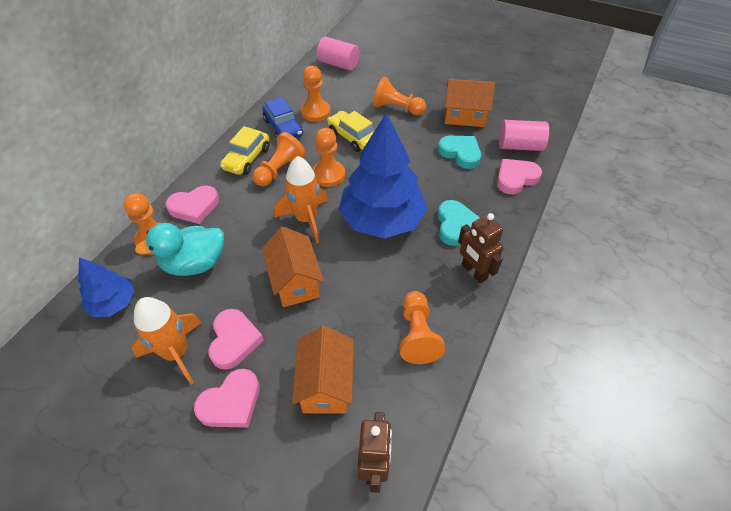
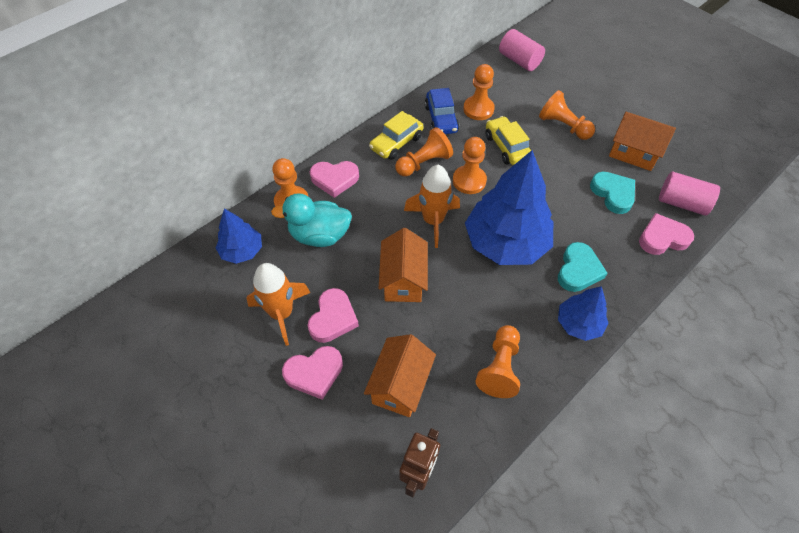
camera: 20 degrees right, 5 degrees up
(474, 272) = (579, 323): brown robot -> blue tree

